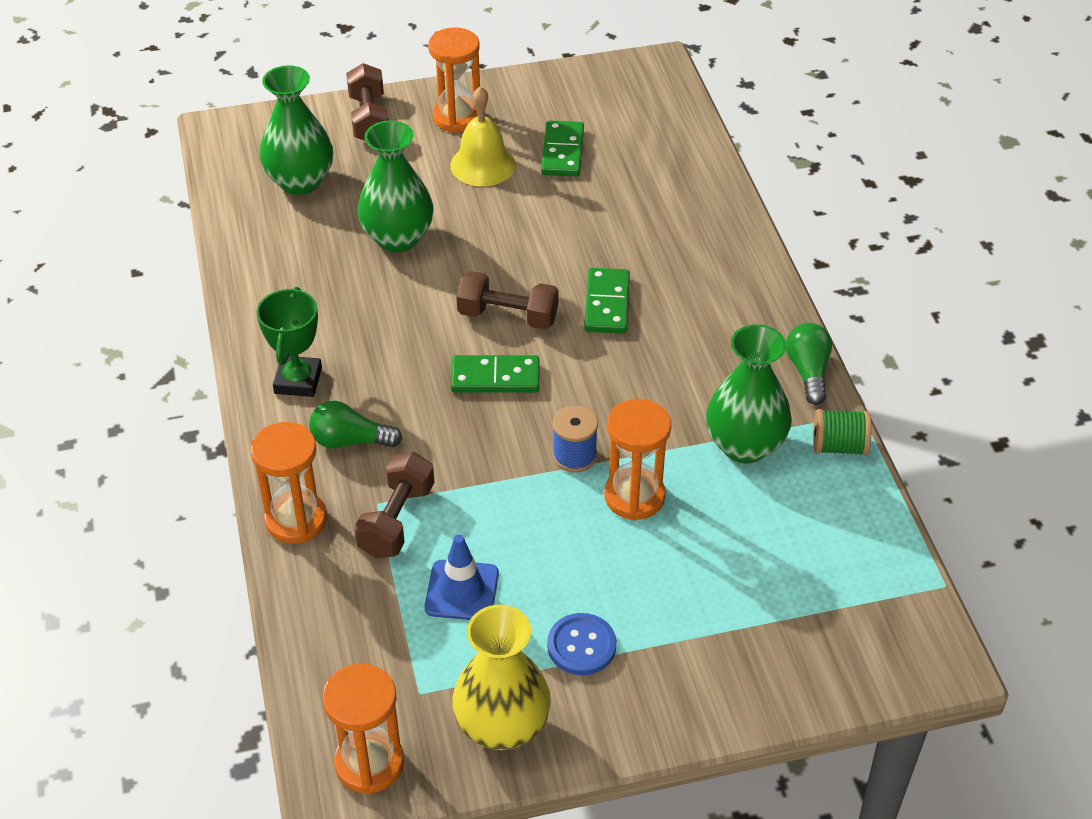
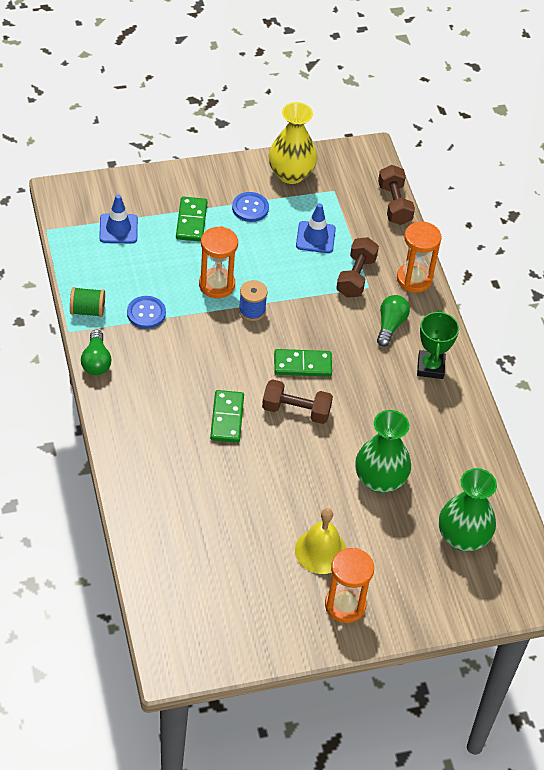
camera: 175 degrees right, 5 degrees up
(350, 441) = (390, 325): green light bulb -> green light bulb turned 75 degrees counterclockwise
(369, 119) = (419, 605): brown dumbbell -> brown dumbbell (394, 204)
(369, 763) = (355, 162): orange hourglass -> none
(563, 152) = (256, 563): green domino -> green domino (191, 221)
(744, 445) = (146, 313): green vase -> blue button
(818, 592) = (118, 229): none -> blue traffic cone

